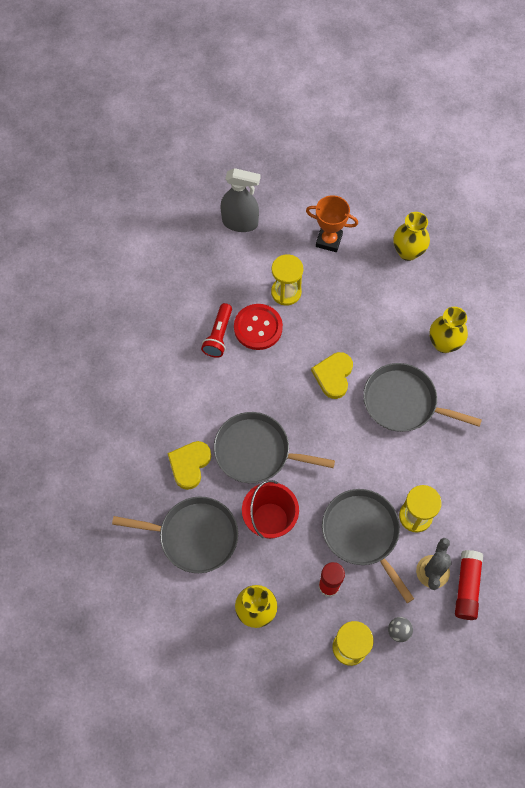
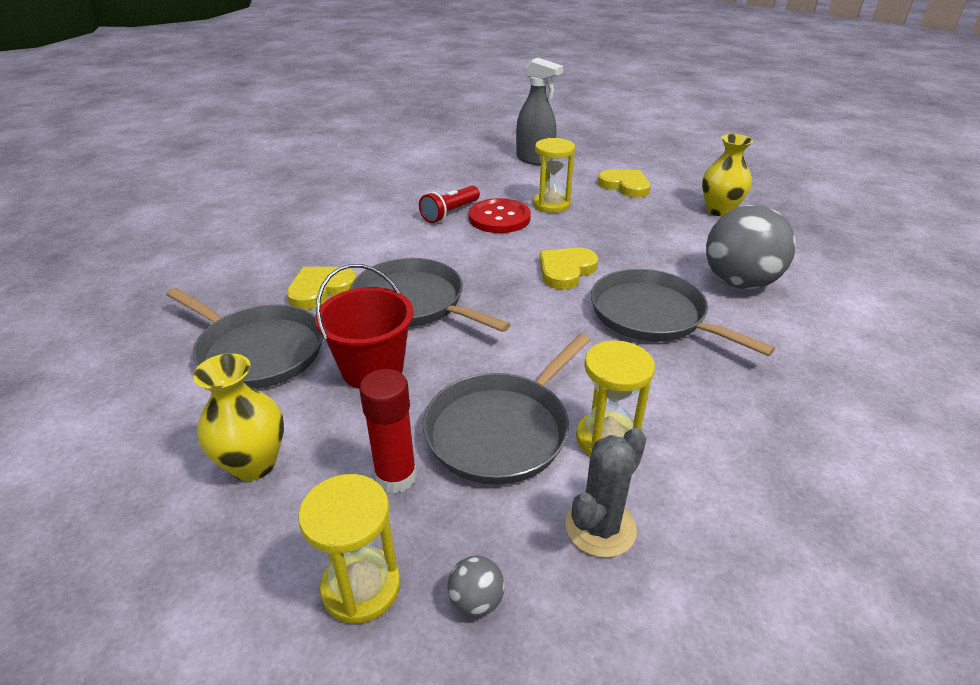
camera: 25 degrees right, 30 degrees down
(329, 240) = (625, 186): orange trophy -> yellow heart
(362, 533) = (502, 430): grey pan -> grey pan turned 135 degrees counterclockwise
(444, 343) = (739, 282): yellow vase -> grey ball
(467, 587) = (662, 581): red glue stick -> none

